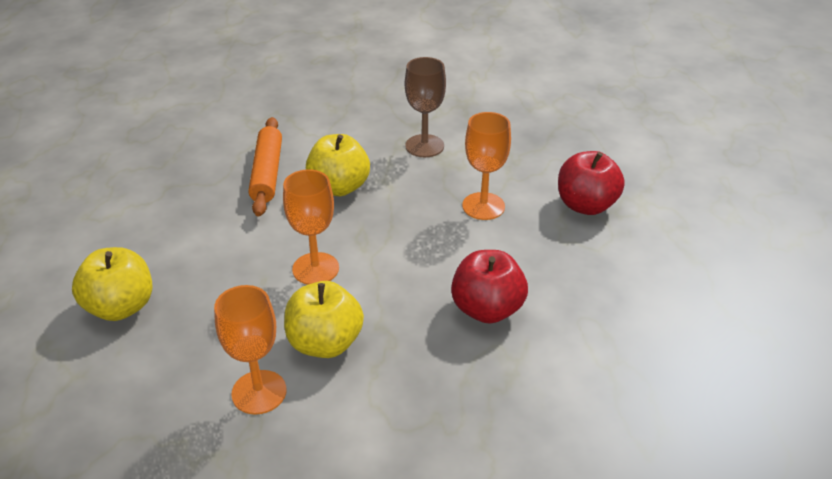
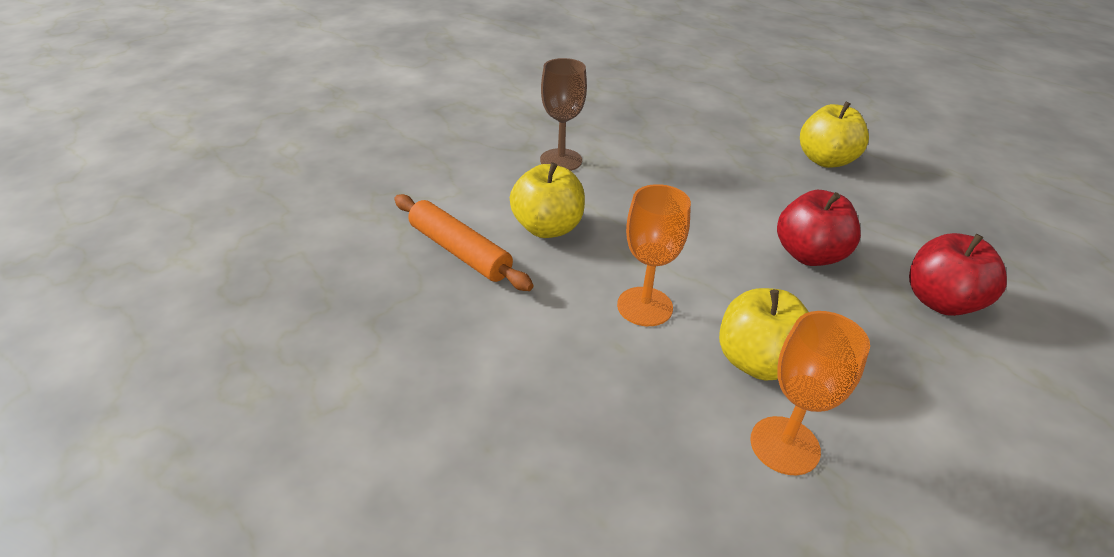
camera: 45 degrees left, 0 degrees up
(121, 307) = (526, 475): yellow apple -> yellow apple (825, 160)
(483, 206) = (680, 183): orange goblet -> none
(585, 205) = (739, 148): red apple -> red apple (940, 302)

